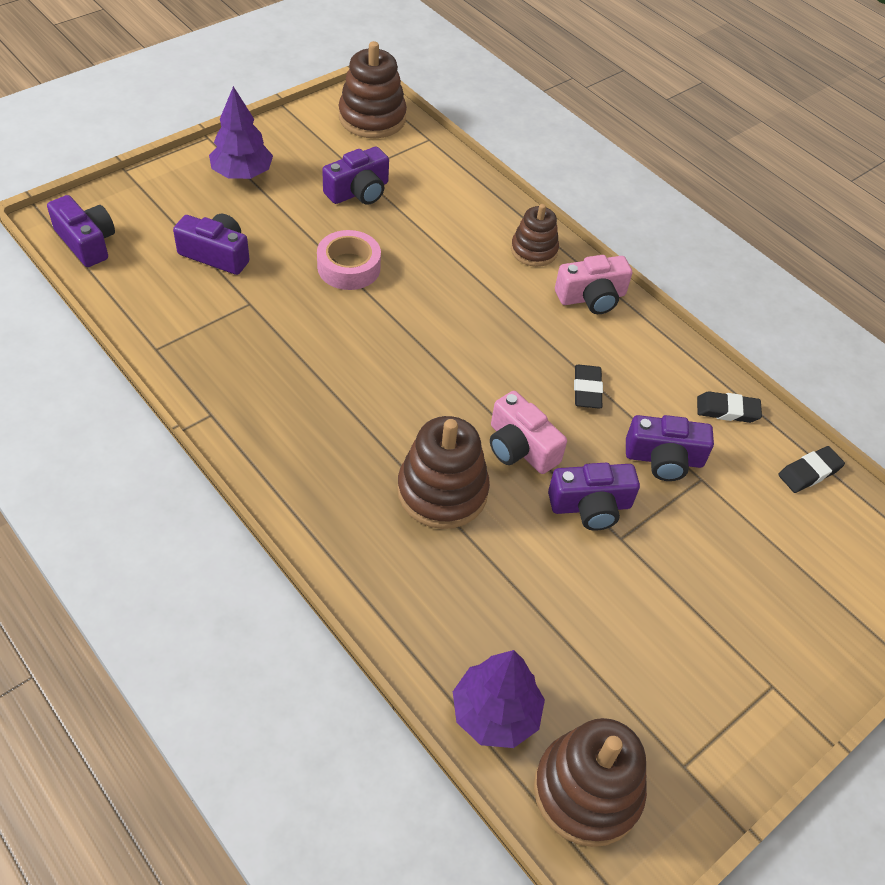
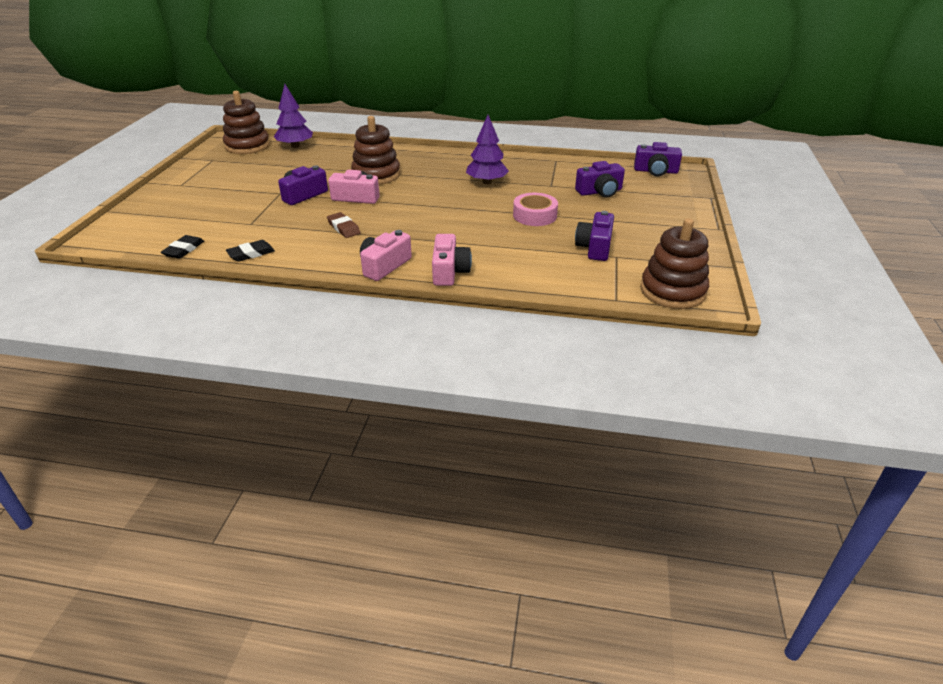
camera: 145 degrees right, 15 degrees down
(242, 174) = (664, 223): purple tree -> purple tree (486, 182)
(534, 250) = (449, 271): brown stacking toy -> pink camera
(587, 389) = (344, 228): black eraser -> brown eraser
(664, 459) = (277, 222): purple camera -> none

